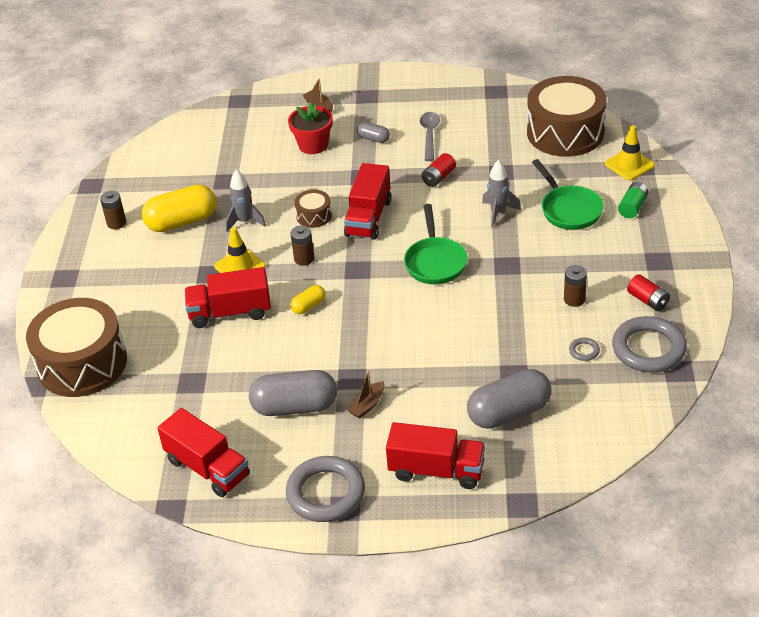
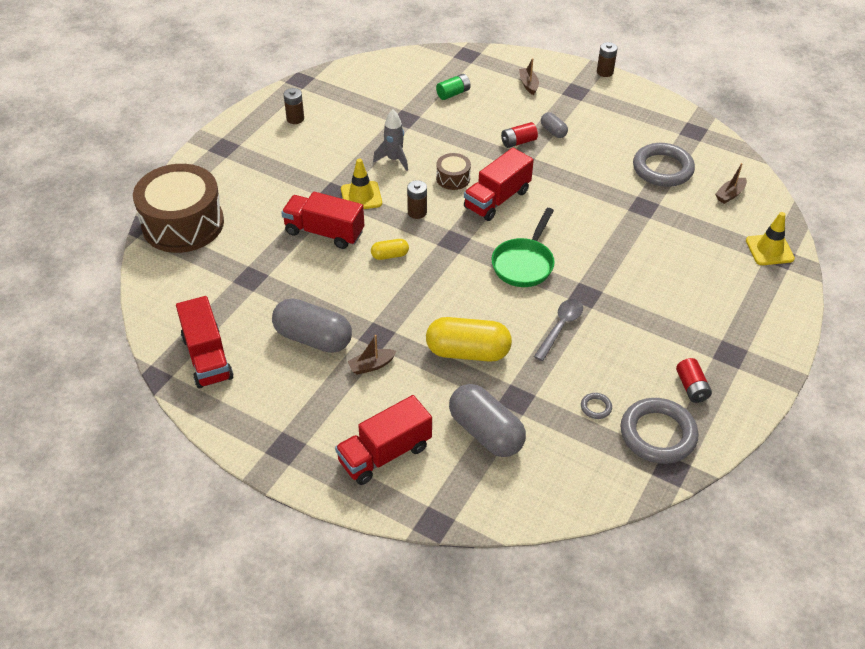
camera: 25 degrees right, 5 degrees up
(182, 222) = (345, 139): yellow capsule -> yellow capsule (468, 352)
(313, 145) = (498, 116): red flower pot -> none
(326, 493) = (280, 427): grey ring -> grey ring (662, 169)
(429, 135) = (604, 147): grey spoon -> grey spoon (560, 327)
(436, 470) = (384, 454): red truck -> red truck turned 105 degrees clockwise
(439, 177) = (584, 189): red battery -> red battery (518, 142)
(498, 213) = (613, 243): grey rocket -> none
(509, 412) = (486, 432): grey capsule -> grey capsule turned 45 degrees clockwise
(565, 133) = (730, 194): brown drum -> brown boat
(569, 209) = (680, 268): green pan -> none
(574, 299) = (623, 354): brown battery -> brown battery (605, 72)
(632, 207) = (742, 291): green battery -> green battery (453, 93)

